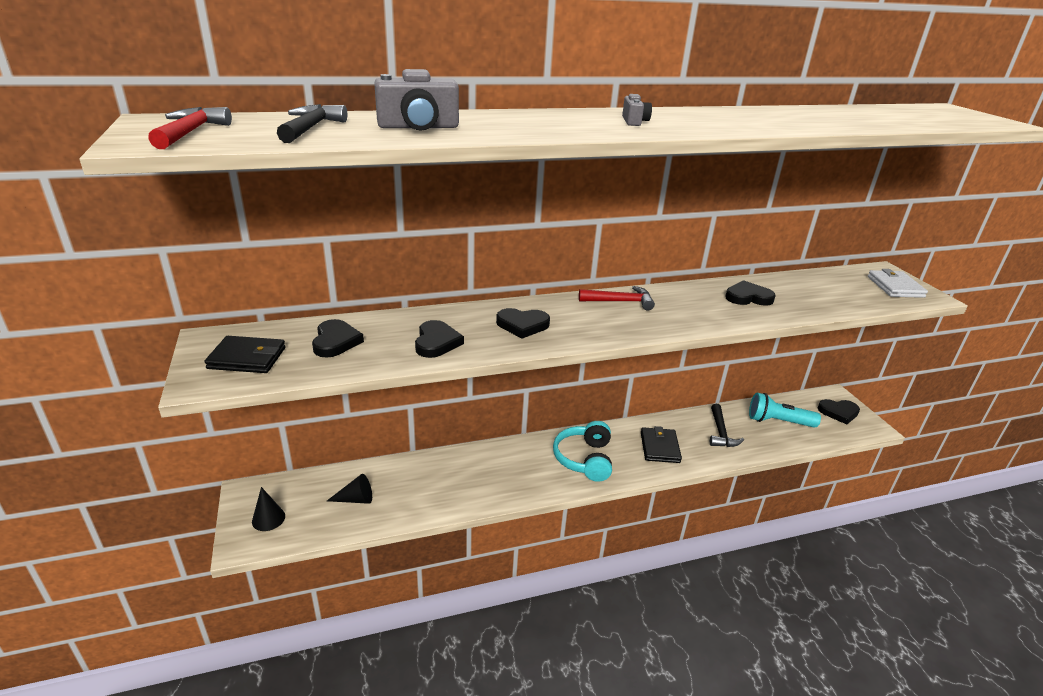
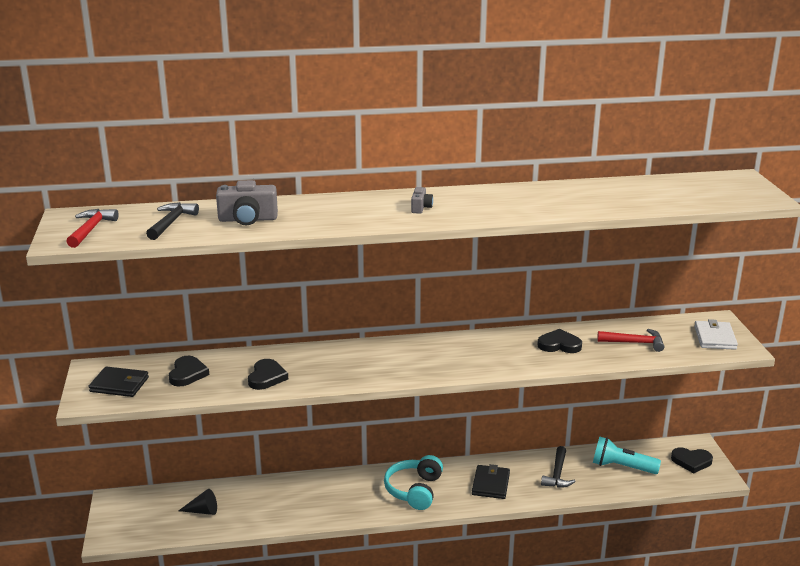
camera: 10 degrees right, 5 degrees down
(268, 519) = (129, 521): black cone -> none
(522, 325) = (342, 365): black heart -> none
(620, 301) = (437, 346): red hammer -> red hammer (635, 343)

